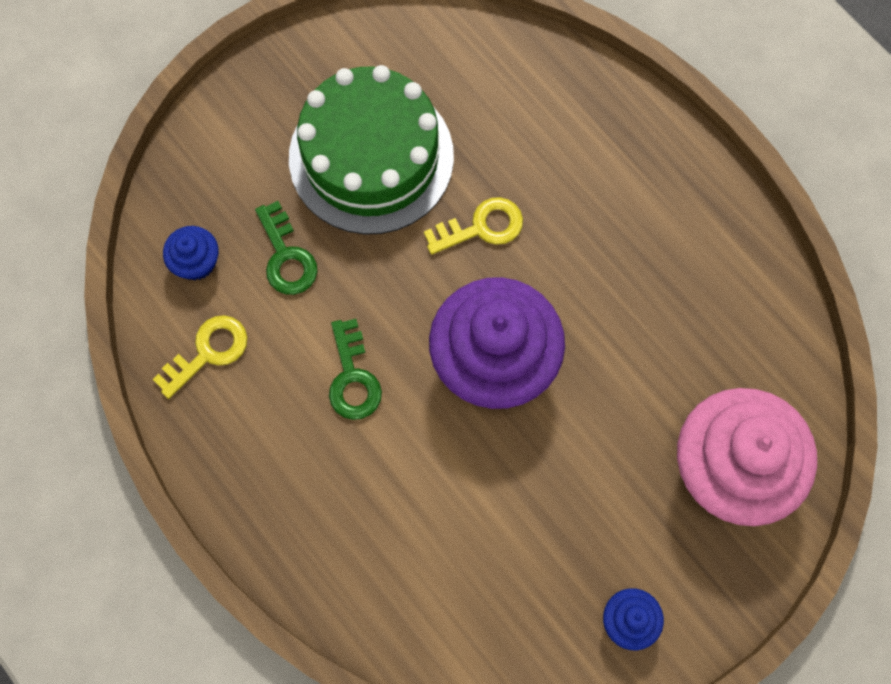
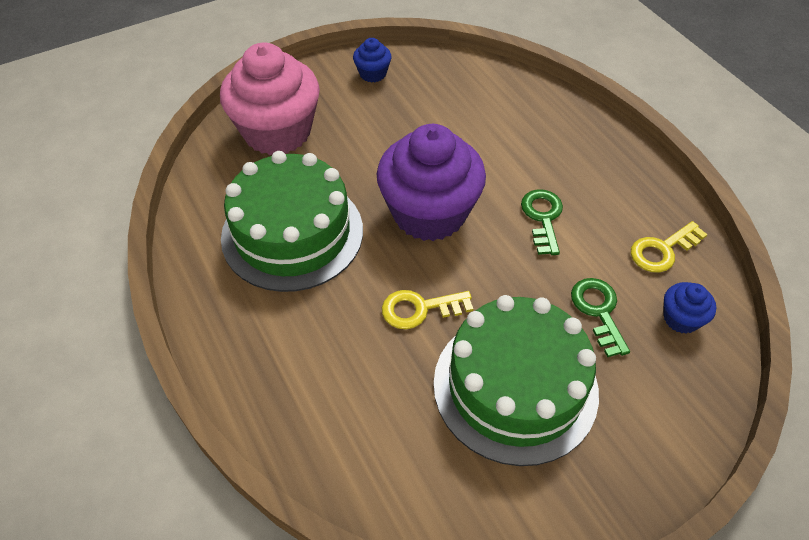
camera: 170 degrees left, 20 degrees down
(651, 303) = (292, 233): none -> green cake

